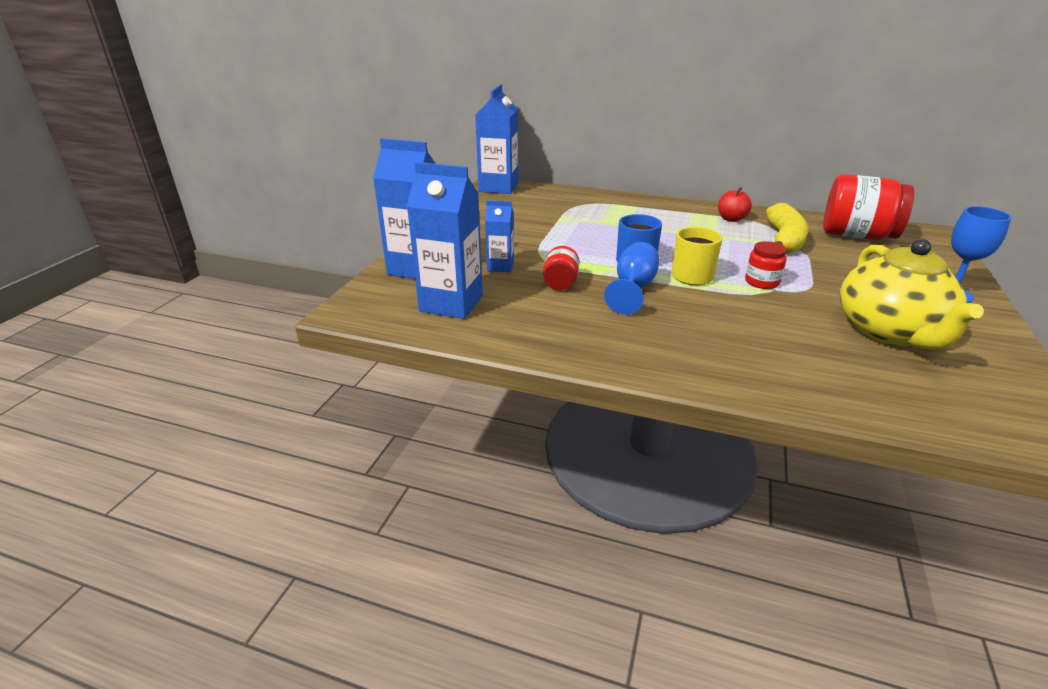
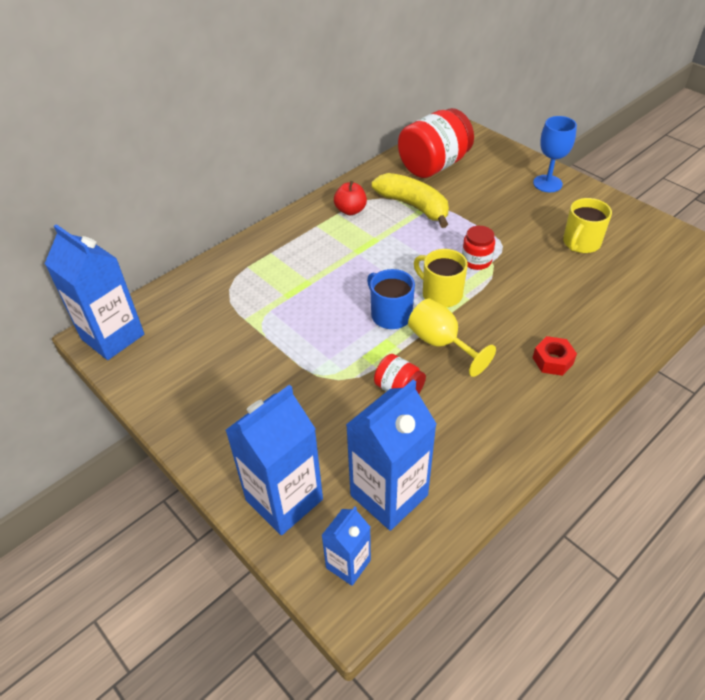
camera: 60 degrees left, 15 degrees up
(500, 266) = (331, 421): blue carton -> blue carton (348, 564)
(633, 289) = (441, 343): blue goblet -> yellow goblet
(685, 348) = (552, 360): none -> red nut
(890, 332) = (581, 243): yellow teapot -> yellow mug

